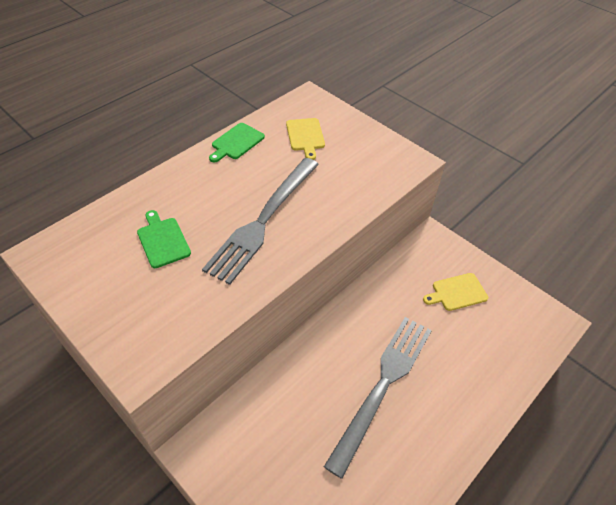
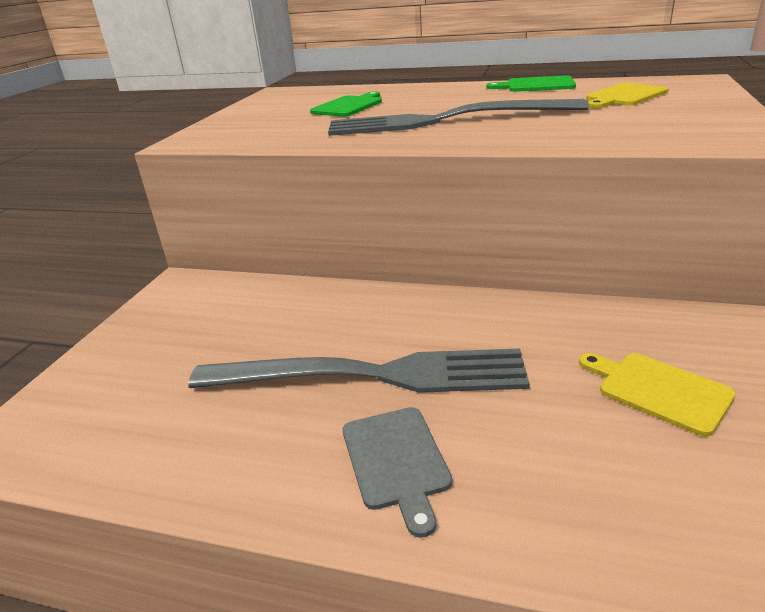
camera: 65 degrees right, 20 degrees down
(448, 406) = (396, 461): none -> grey cutting board

